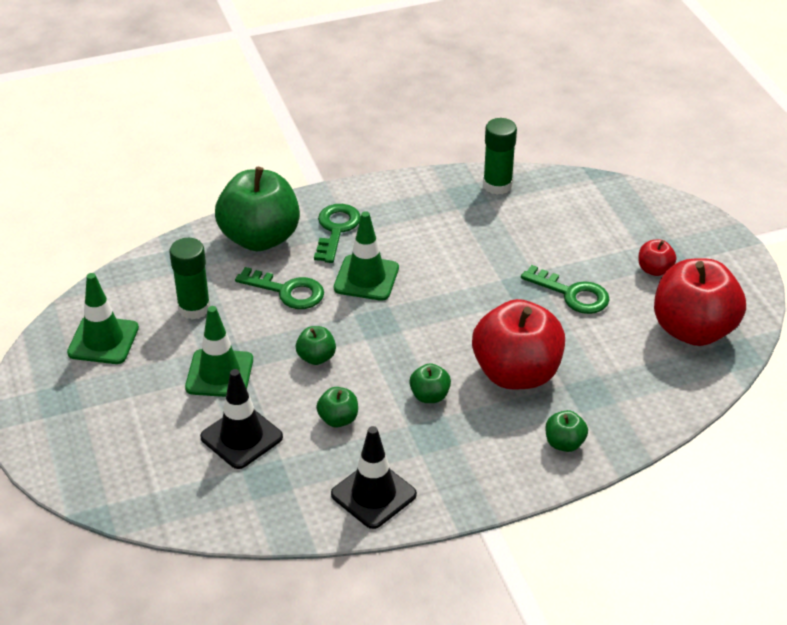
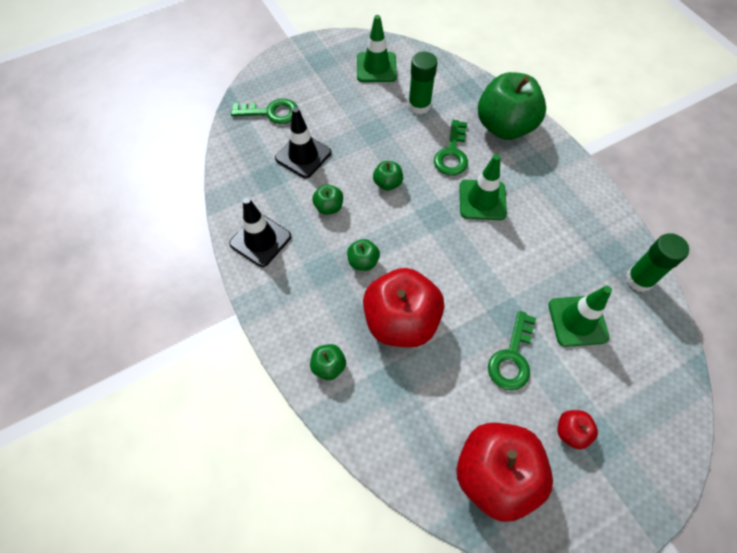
camera: 80 degrees right, 20 degrees up
(219, 374) = (359, 132): green traffic cone -> green traffic cone (577, 321)
(336, 229) = (532, 171): green key -> green key (271, 112)

